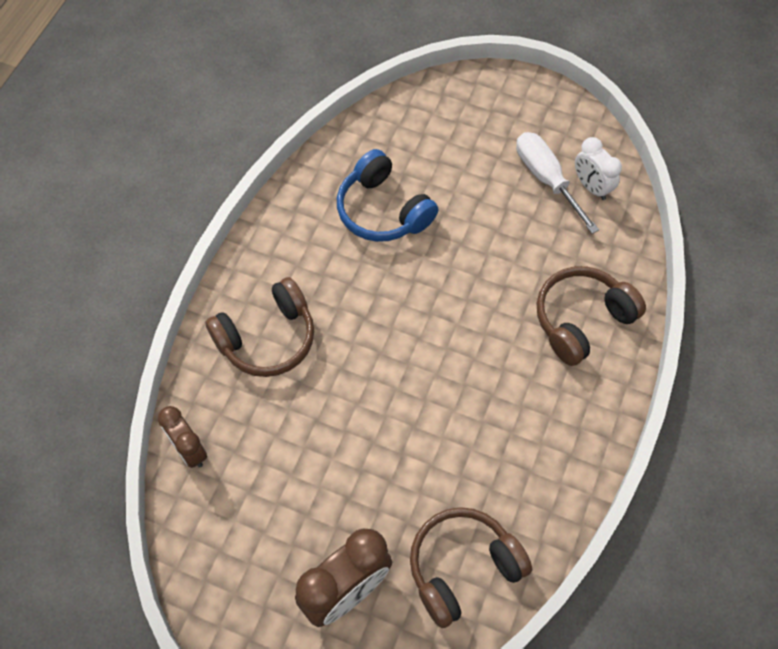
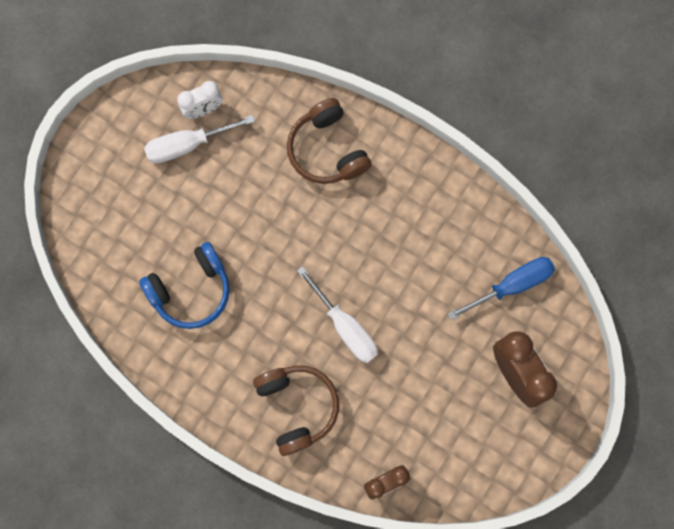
camera: 80 degrees left, 15 degrees up
(371, 374) = (345, 326): none -> white screwdriver
(463, 568) = (511, 285): brown headphones -> blue screwdriver

